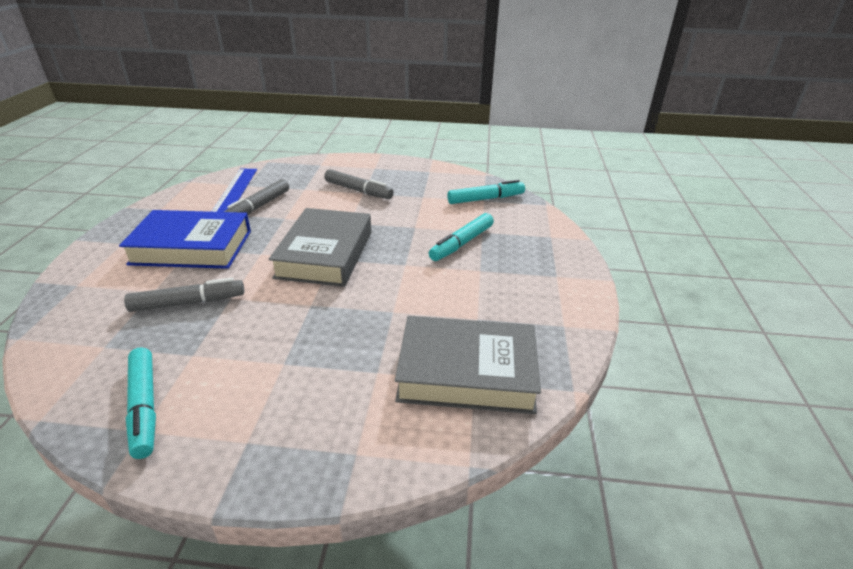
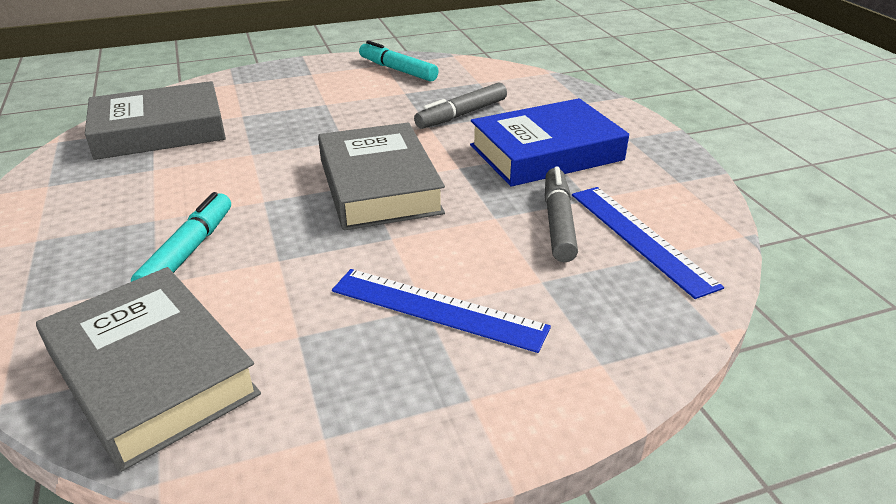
camera: 155 degrees right, 0 degrees up
(358, 191) = (438, 308): grey marker -> blue ruler
(486, 199) = (152, 373): turquoise marker -> grey book

